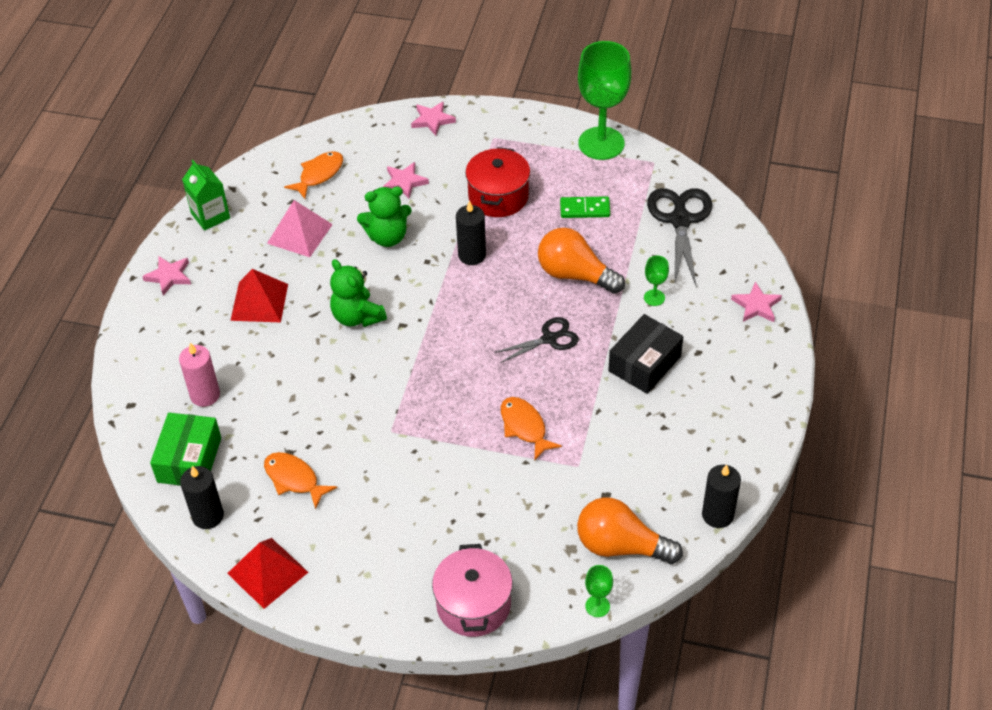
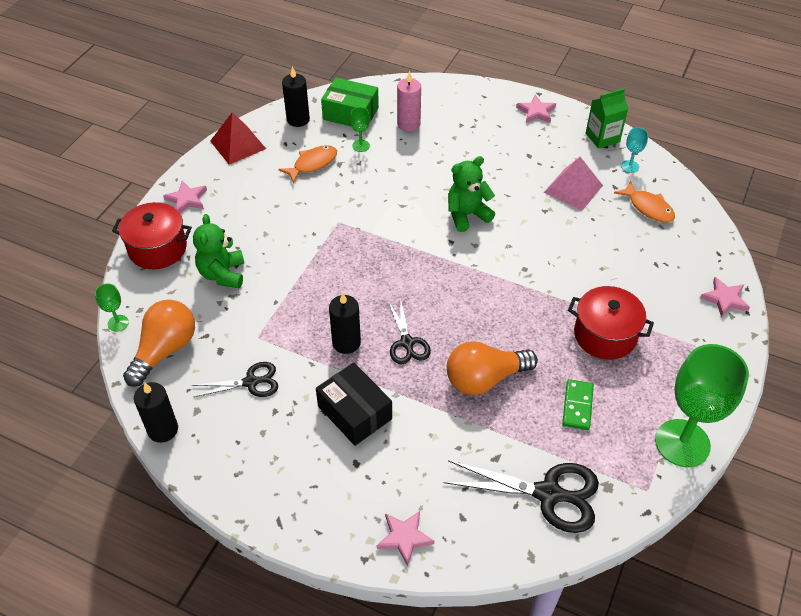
camera: 100 degrees right, 0 degrees up
(256, 191) = (630, 166): none -> turquoise goblet
(259, 302) = (497, 159): red pyramid -> none
(387, 237) = (560, 245): green teddy bear -> green teddy bear (222, 274)
(404, 182) = (633, 266): pink star -> pink star (187, 199)
(472, 255) = (526, 302): black candle -> black candle (346, 343)
(473, 605) = (157, 248): pink pot -> red pot
(524, 427) = (312, 307): orange fish -> none
(575, 275) = (484, 379): orange light bulb -> orange light bulb turned 150 degrees counterclockwise
(637, 456) = (251, 382): none -> black scissors
(654, 297) = (438, 441): green goblet -> green goblet (361, 146)

